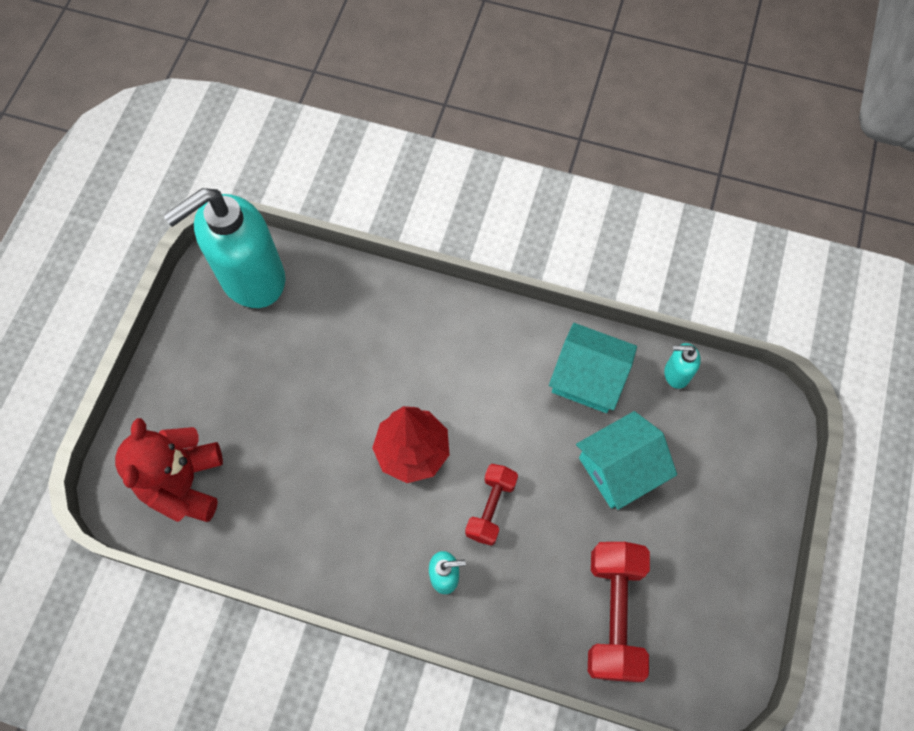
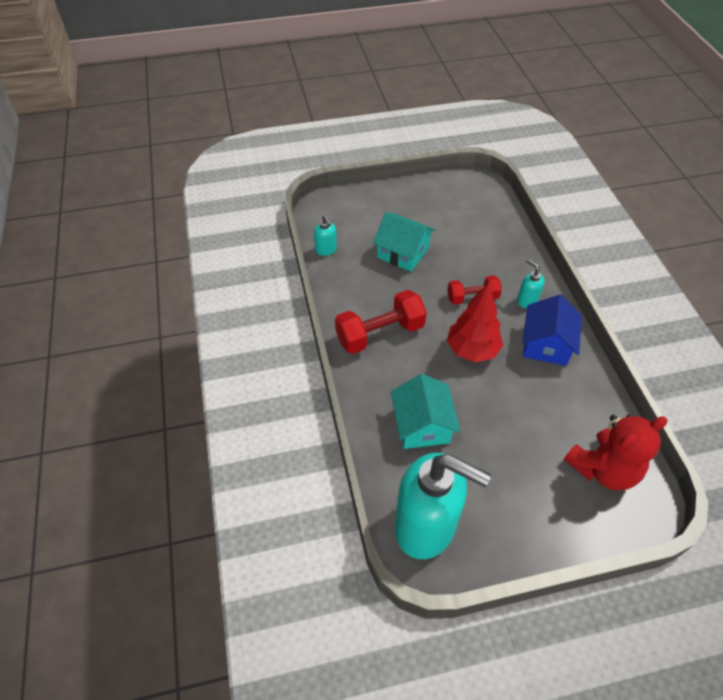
camera: 120 degrees left, 15 degrees down
(365, 547) = (546, 344): none -> blue house
(588, 378) = (357, 287): turquoise house -> turquoise house (422, 425)
(613, 614) = (481, 227): red dumbbell -> red dumbbell (380, 334)

